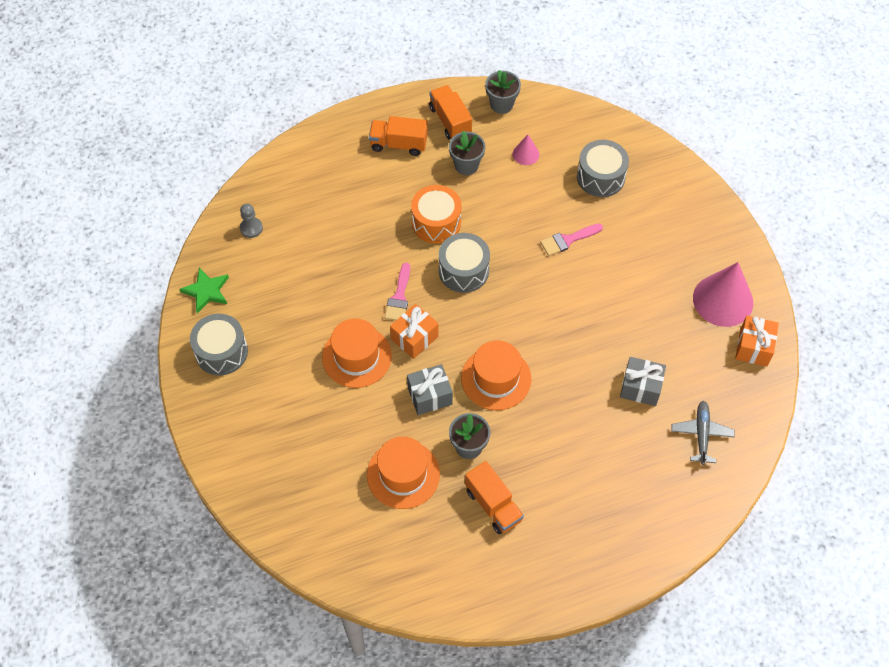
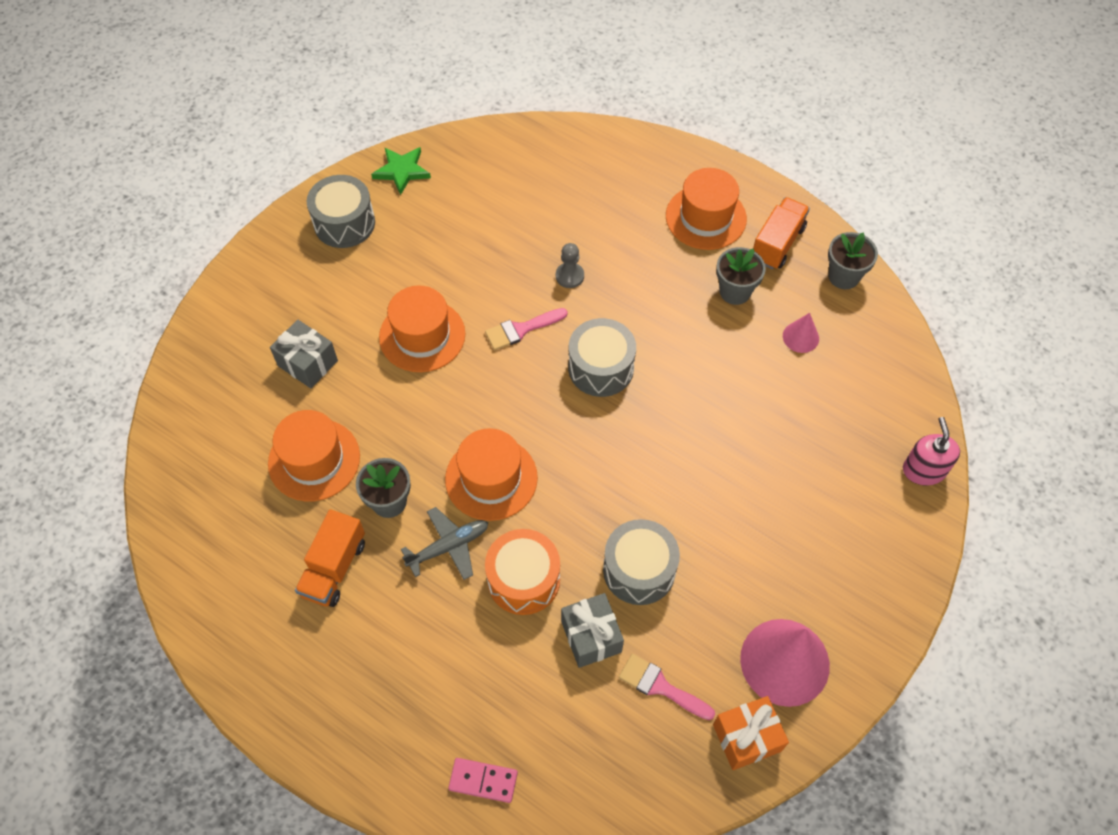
camera: 55 degrees right, 0 degrees up
(251, 228) = (500, 161): grey pawn -> grey pawn (569, 276)
(398, 144) = (705, 217): orange truck -> orange hat
(414, 338) = (483, 373): orange gift -> none
(429, 396) = (424, 428): grey gift -> grey gift (308, 363)
(436, 222) = (639, 307): orange drum -> orange drum (523, 579)
(567, 240) = (724, 444): pink brush -> pink brush (660, 686)
(600, 177) = (839, 428): grey drum -> grey drum (639, 570)
(657, 155) = (923, 470): none -> pink soap dispenser
(691, 498) = (483, 781): none -> pink domino
(701, 434) = (578, 744): grey plane -> grey plane (448, 547)

